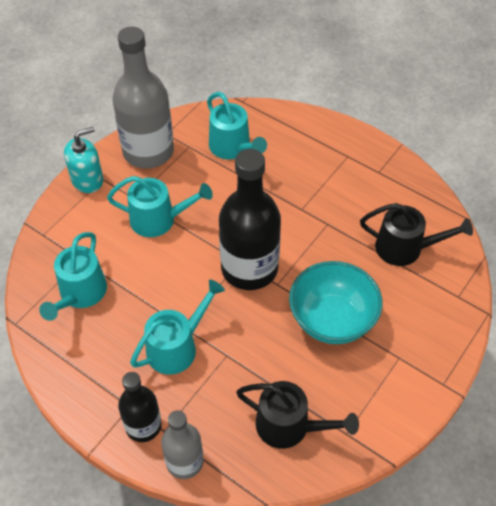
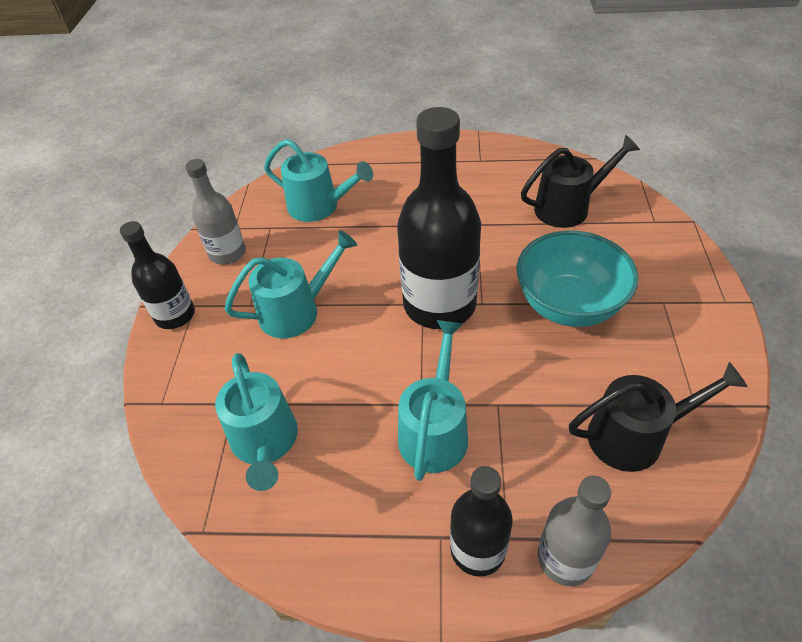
camera: 30 degrees left, 5 degrees down
(87, 180) = (175, 315): turquoise soap dispenser -> black bottle
(148, 152) = (227, 253): grey bottle -> grey bottle, size x0.57

